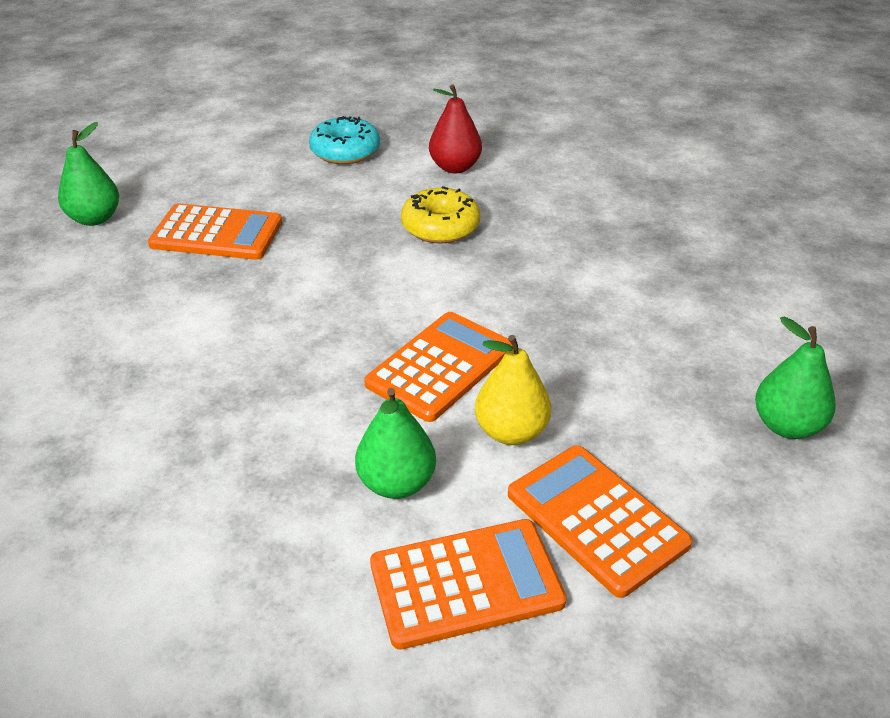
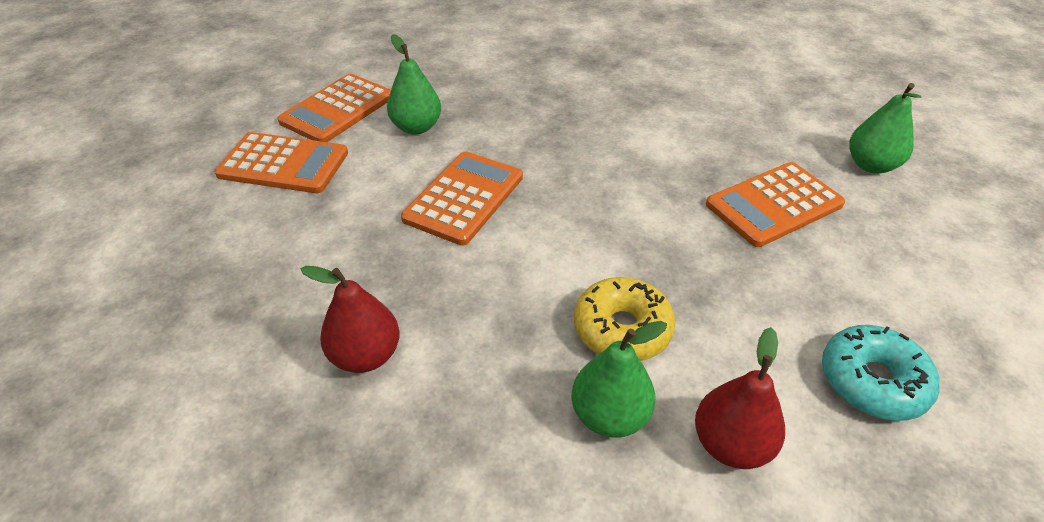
camera: 140 degrees right, 5 degrees up
(440, 366) = (464, 198): orange calculator -> orange calculator turned 150 degrees counterclockwise
(511, 432) = (374, 183): yellow pear -> none
(627, 292) = (366, 355): none -> red pear
(787, 426) = (158, 289): green pear -> green pear (609, 415)

